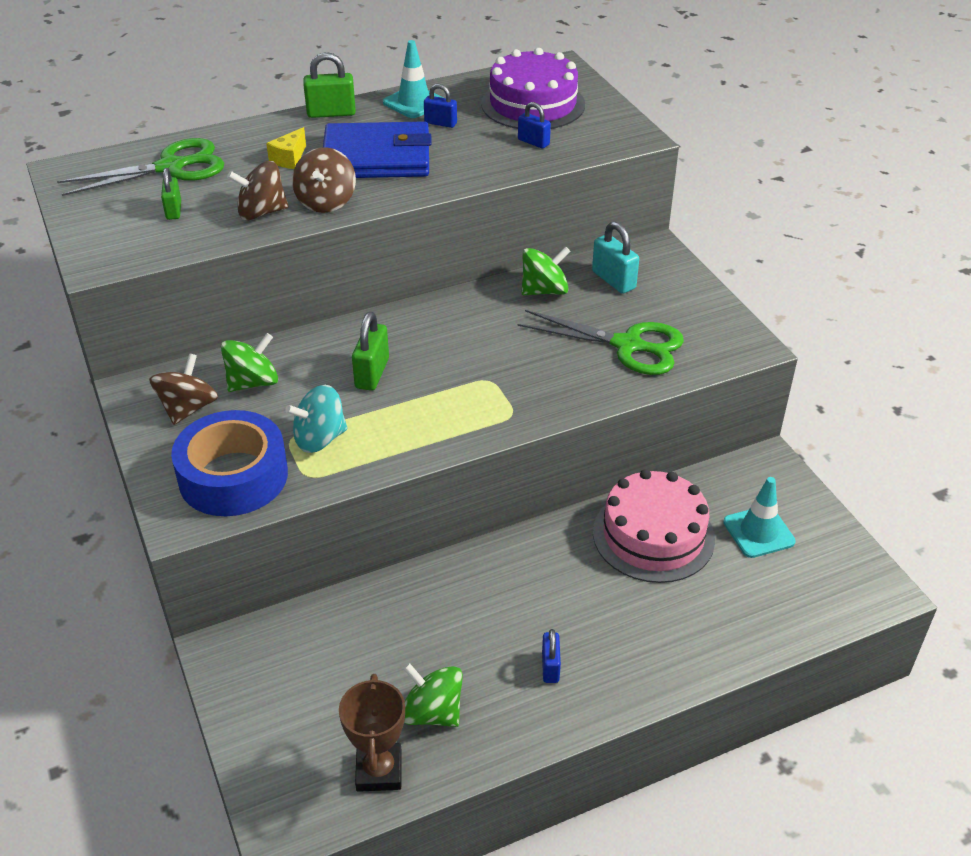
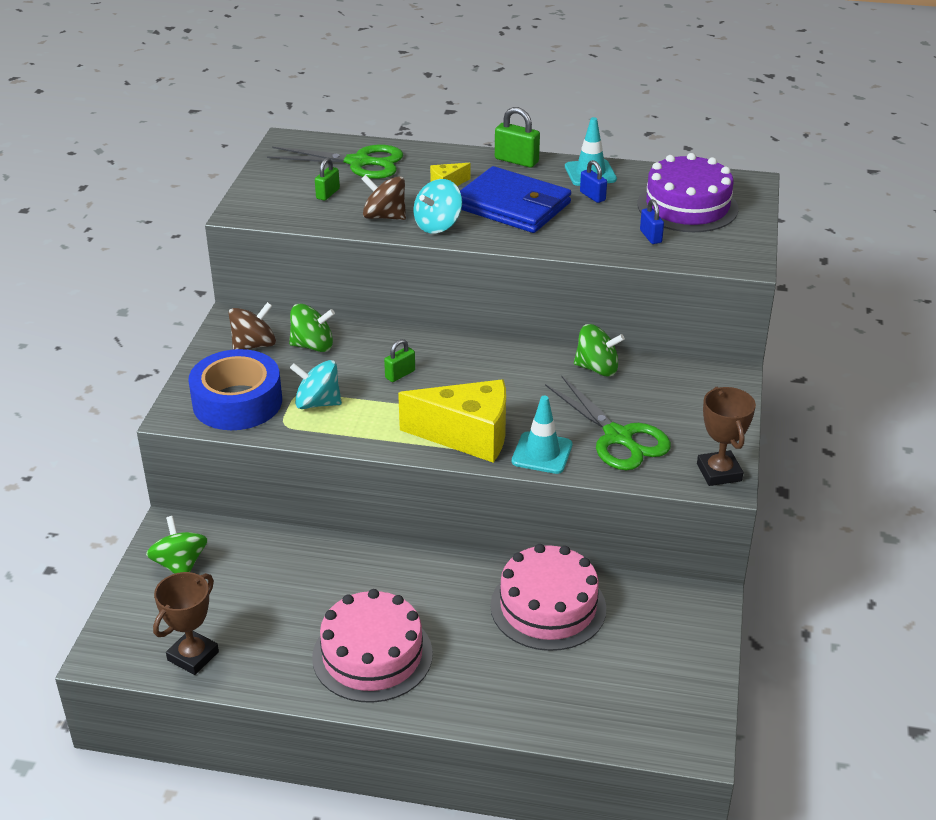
camera: 35 degrees right, 5 degrees down
(326, 202) = (438, 225): brown spinning top -> turquoise spinning top
(372, 373) = (400, 374): green padlock -> green padlock, size x0.65
(432, 712) = (263, 639): green spinning top -> green spinning top (180, 564)
(498, 405) = (467, 436): none -> yellow cheese
(550, 667) = (372, 655): blue padlock -> pink cake
(613, 280) = (664, 383): turquoise padlock -> none
(738, 339) = (719, 472): none -> brown trophy
(758, 532) = (638, 648): turquoise traffic cone -> turquoise traffic cone (542, 453)

